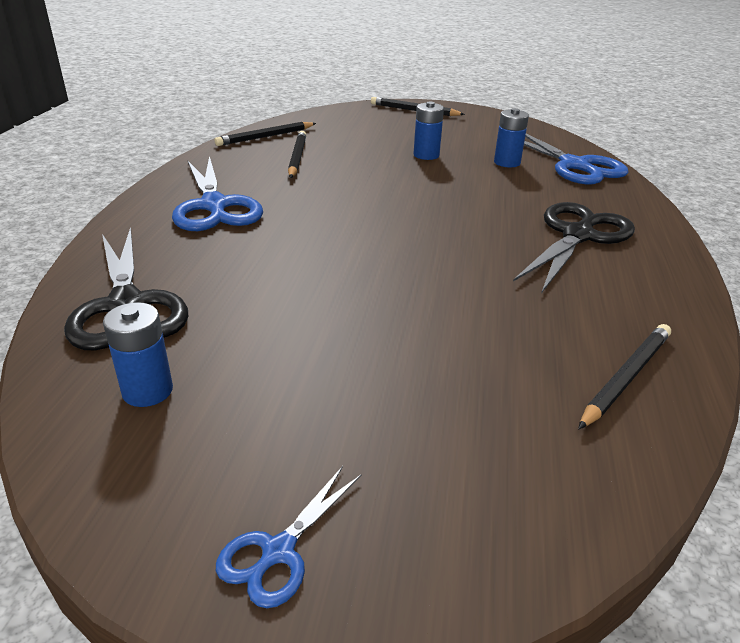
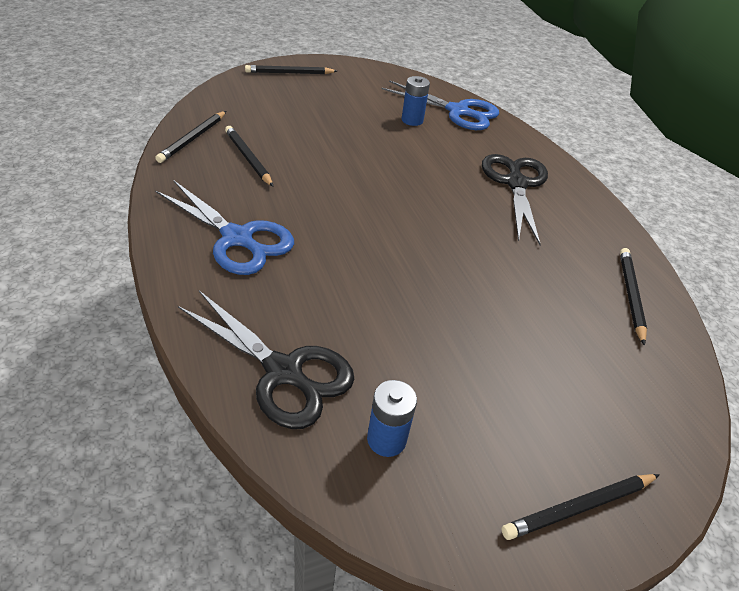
camera: 35 degrees left, 10 degrees up
(278, 551) = (579, 507): blue scissors -> black pencil
(426, 155) = (348, 127): blue battery -> none

